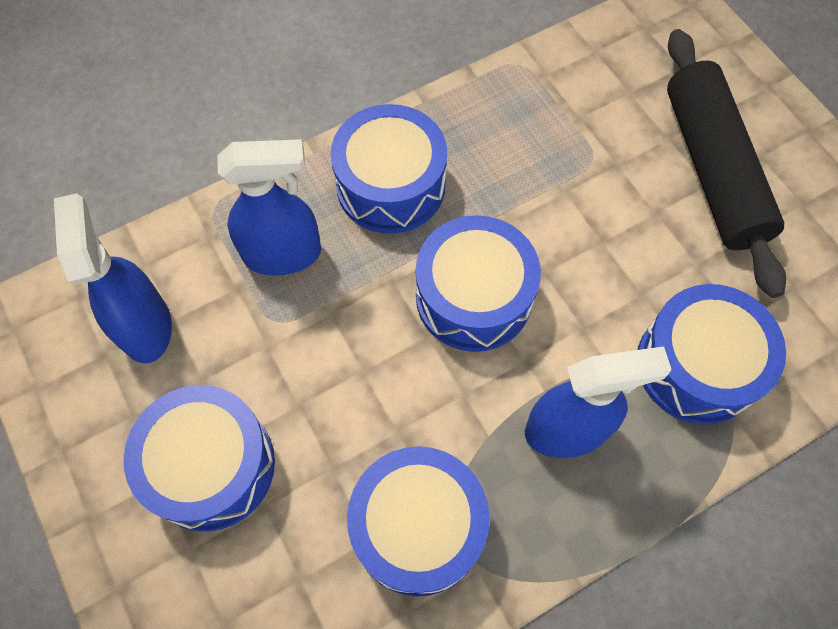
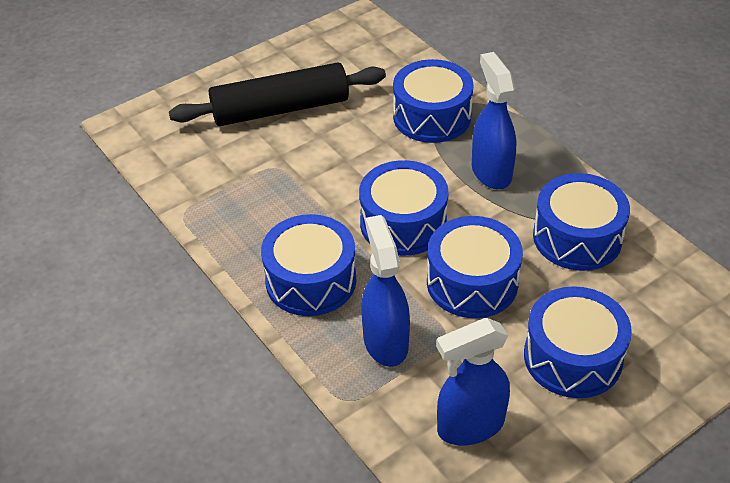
camera: 95 degrees left, 20 degrees down
(357, 366) = (472, 282): none -> blue drum

